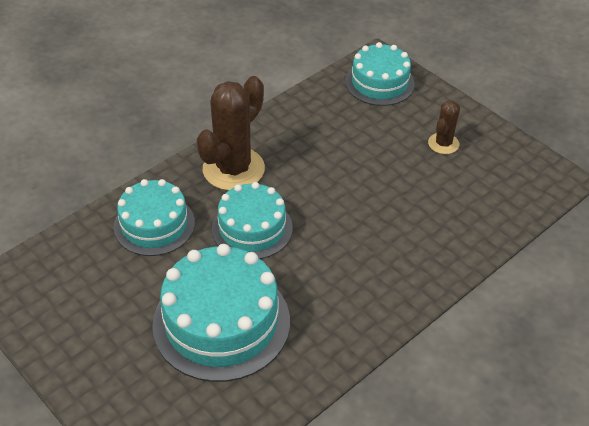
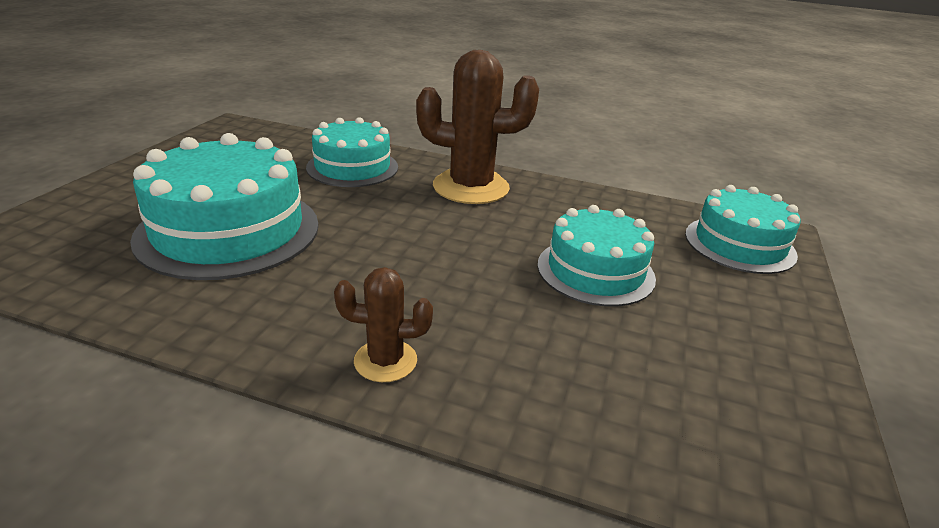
camera: 60 degrees right, 15 degrees down
(252, 228) = (390, 216): turquoise cake -> turquoise cake (595, 271)
(443, 143) = (708, 327): brown cactus -> brown cactus (385, 361)

